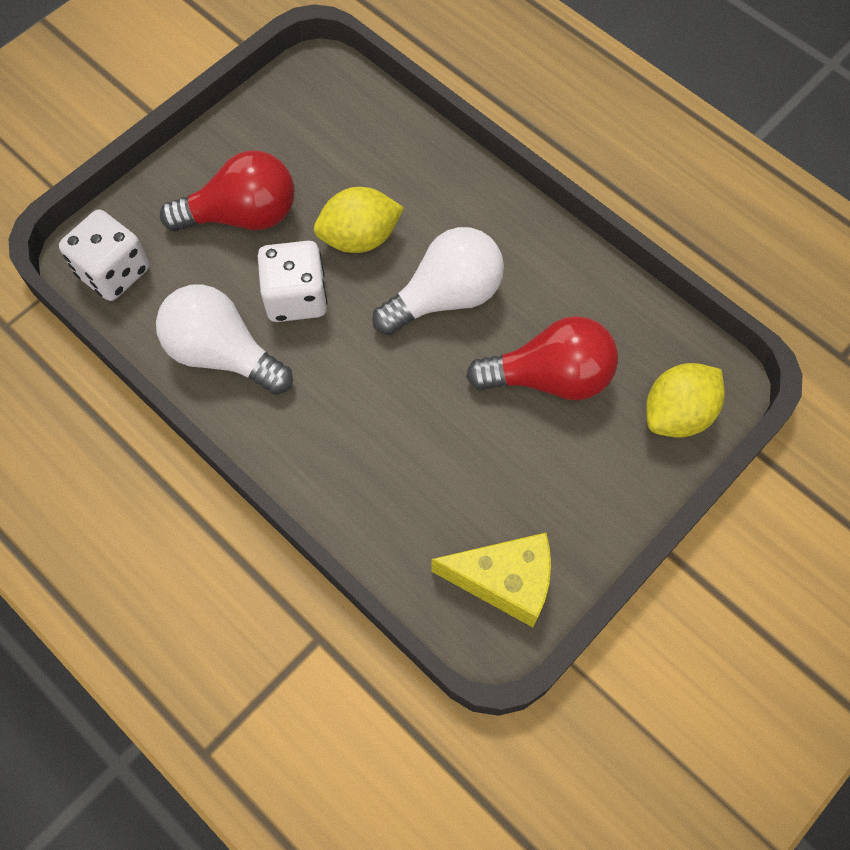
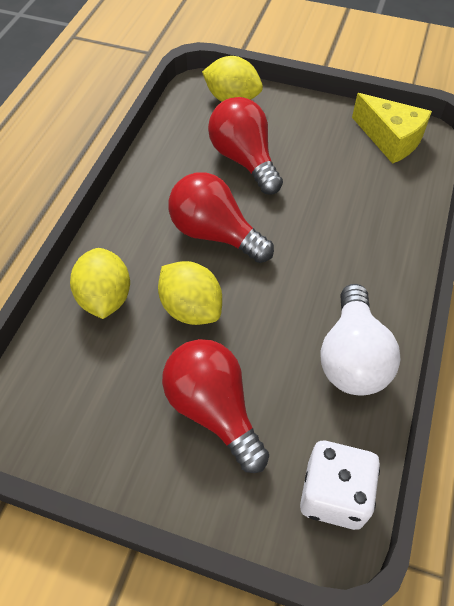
camera: 115 degrees left, 10 degrees down
(296, 297) = (271, 328): white dice -> none
(413, 170) = (105, 298): none -> yellow lemon
(445, 297) = (215, 234): white light bulb -> red light bulb
(505, 581) = (390, 139): yellow cheese -> yellow cheese turned 150 degrees clockwise

